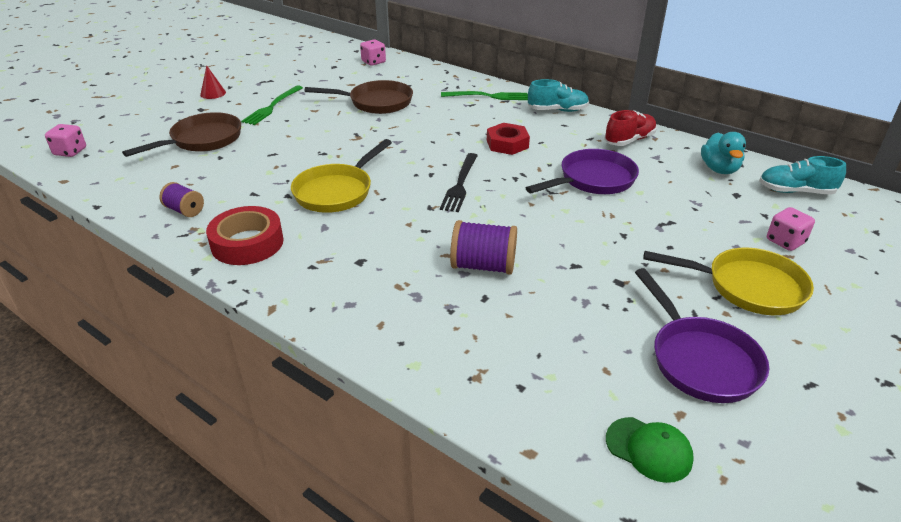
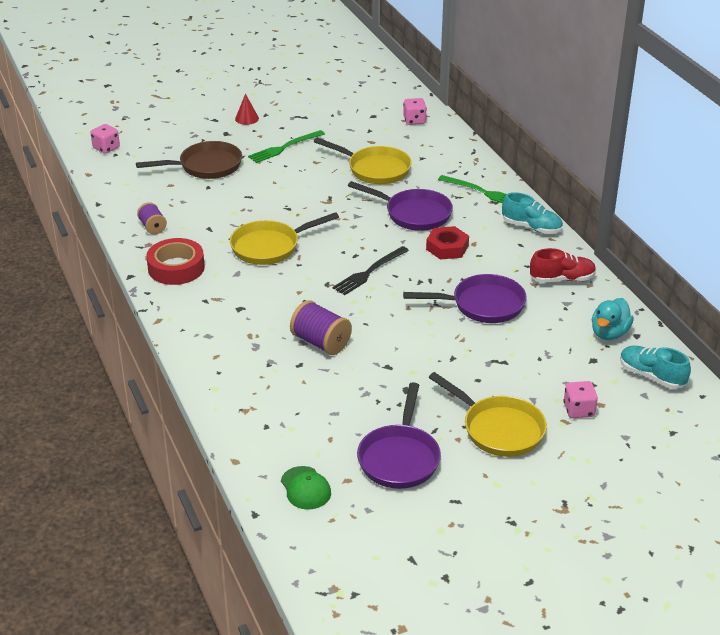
camera: 30 degrees right, 0 degrees up
(376, 102) = (375, 169): brown pan -> yellow pan
(448, 126) = (414, 214): none -> purple pan

